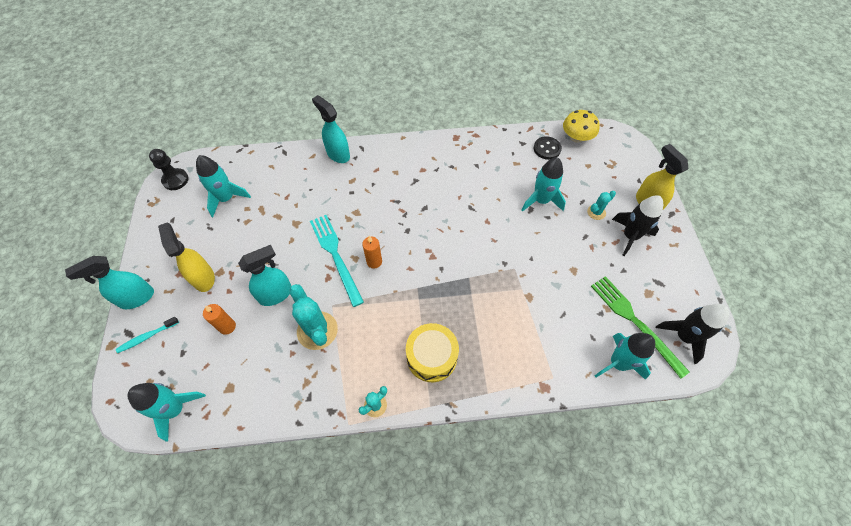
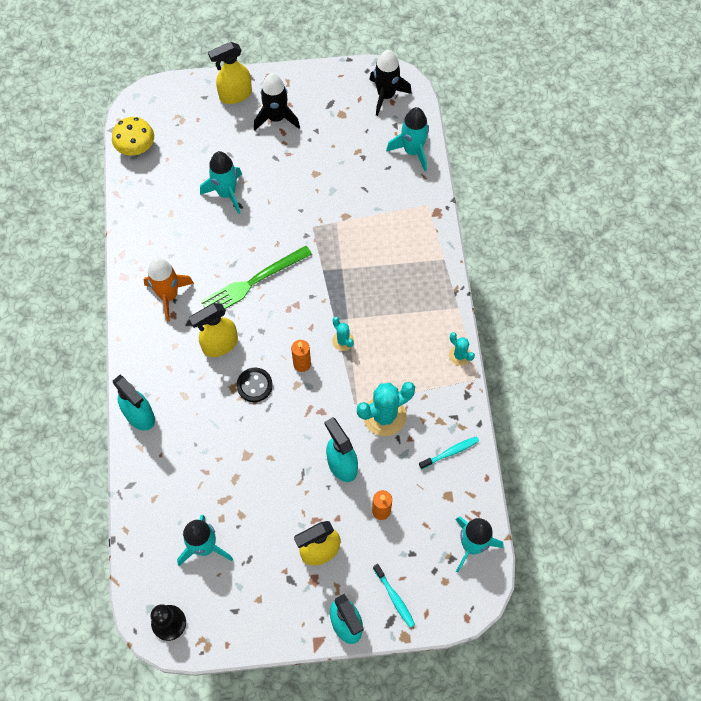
camera: 90 degrees left, 5 degrees up
(272, 391) = (450, 452): none -> turquoise toothbrush
(335, 256) = (293, 405): turquoise fork -> none
(338, 154) = (140, 416): turquoise spray bottle -> turquoise spray bottle turned 90 degrees counterclockwise
(395, 201) = (220, 345): none -> yellow spray bottle
(431, 357) = (410, 306): yellow drum -> none
(439, 166) = (169, 296): none -> orange rocket
(547, 149) = (151, 179): black button -> black button (254, 385)
(596, 212) = (245, 143): turquoise cactus -> turquoise cactus (343, 341)
(635, 322) = (372, 131): green fork -> green fork (253, 282)

